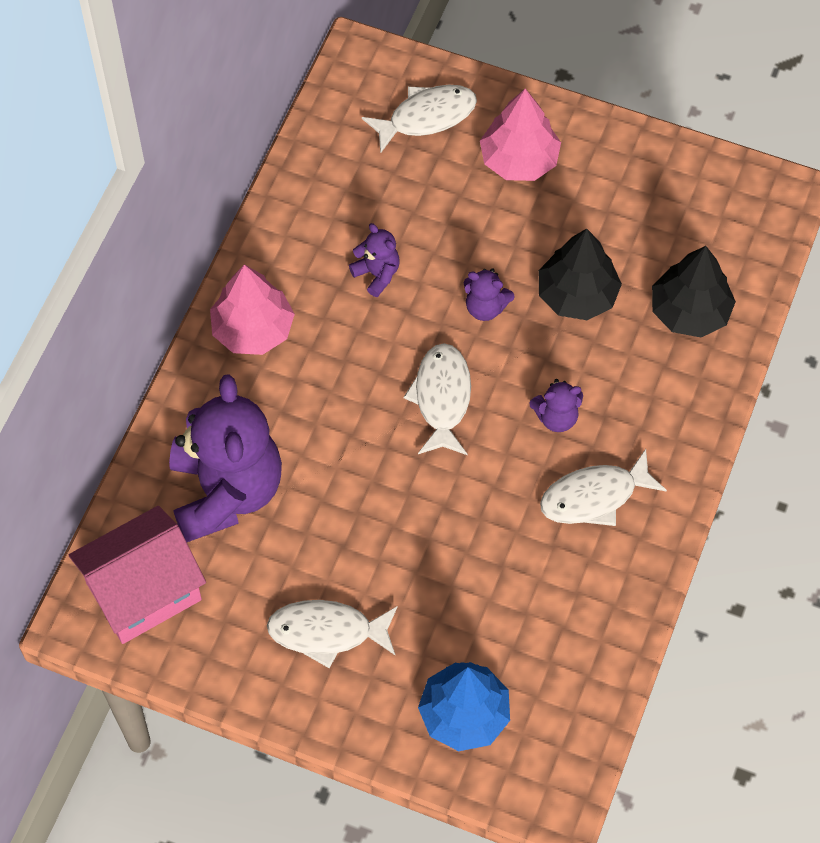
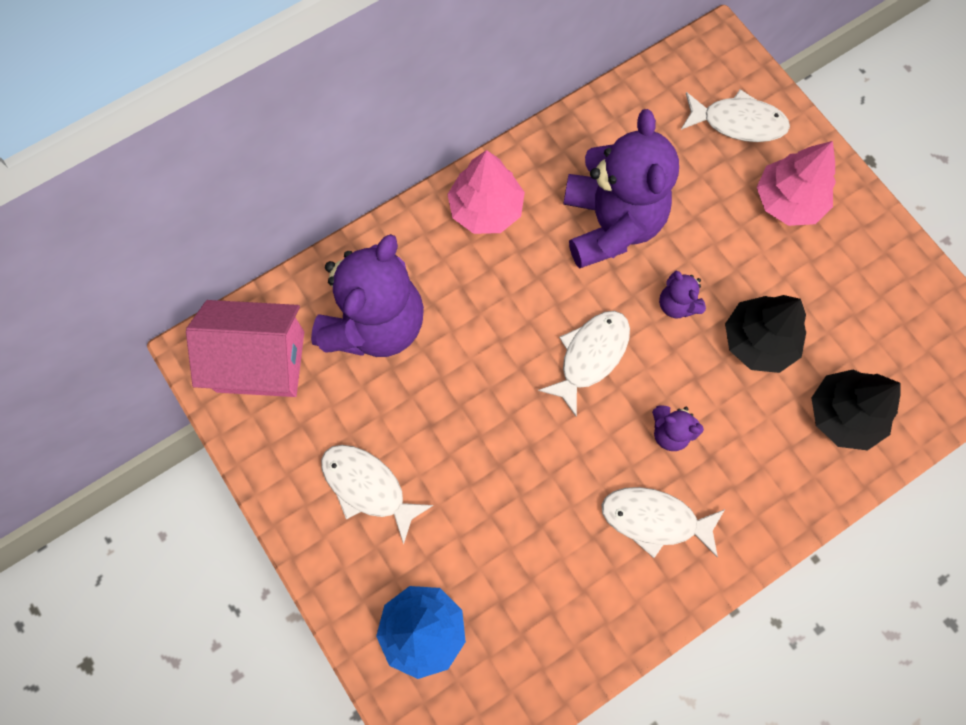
camera: 35 degrees right, 10 degrees up
(377, 274) = (610, 224): purple teddy bear -> purple teddy bear, size x2.35

